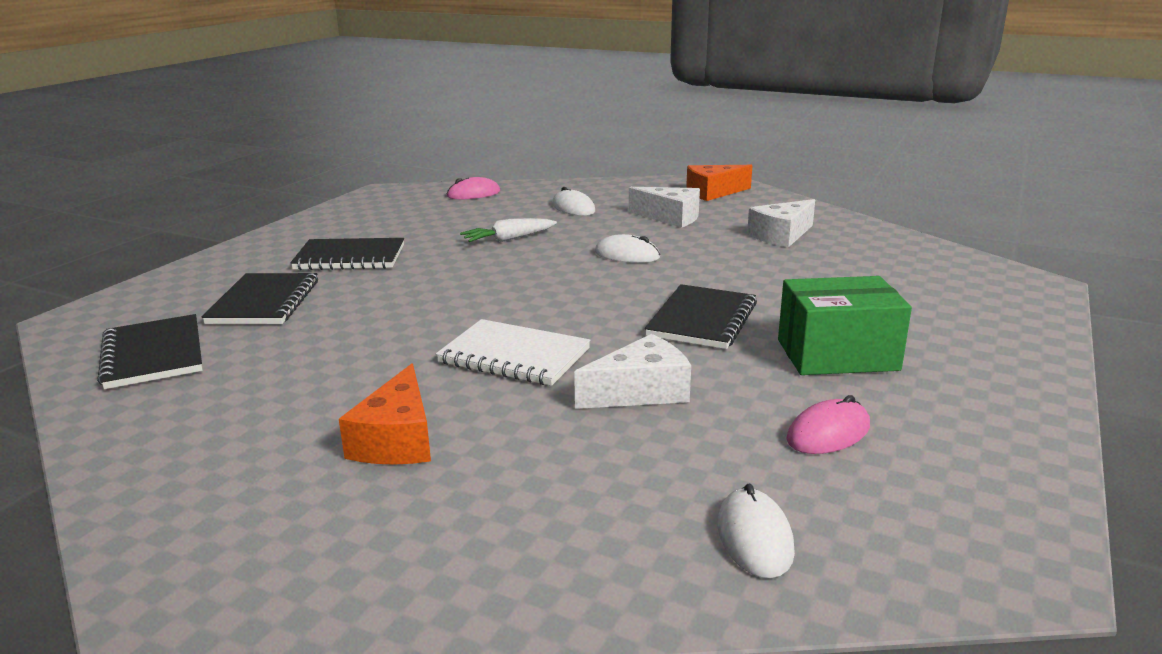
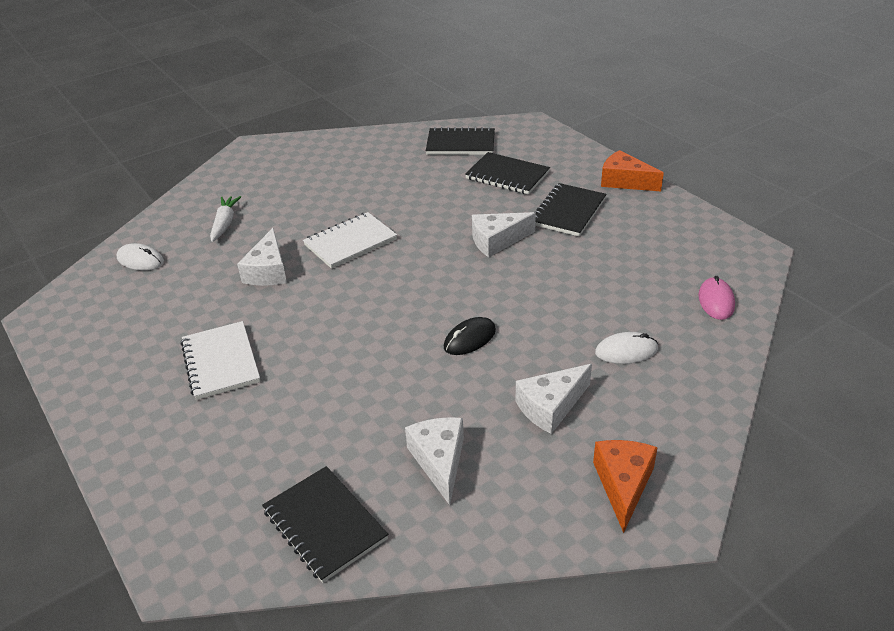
camera: 120 degrees right, 15 degrees up
(397, 440) = (306, 195): orange cheese -> orange cheese (624, 181)
(440, 277) = (497, 241): none -> white cheese
(508, 239) = (557, 289): white carrot -> white carrot (225, 223)
(627, 255) = (469, 339): white mouse -> black mouse
(702, 320) = (322, 328): black notebook -> black notebook (324, 525)
(828, 433) = (166, 314): pink mouse -> none
(837, 355) = (220, 362): green box -> white notebook

